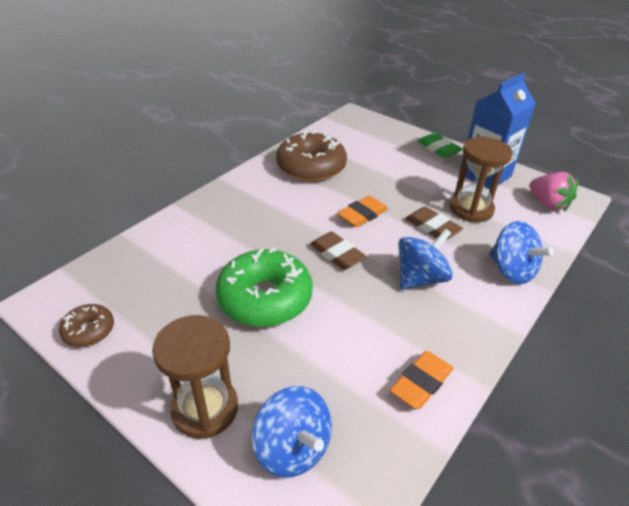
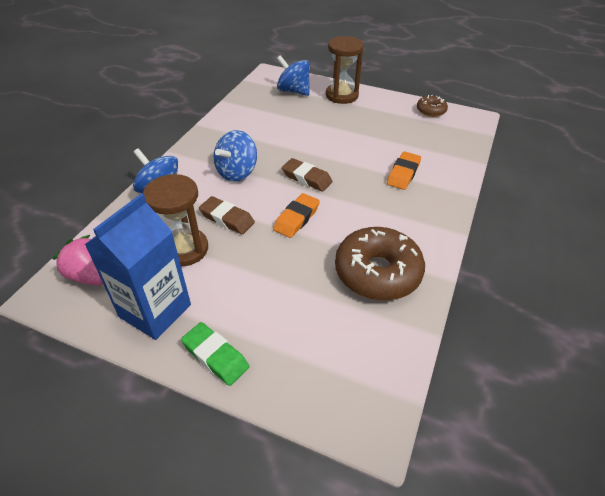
camera: 165 degrees right, 5 degrees up
(265, 298) = (343, 141): green donut -> none
(421, 383) = (234, 119): orange eraser -> orange eraser (403, 174)

